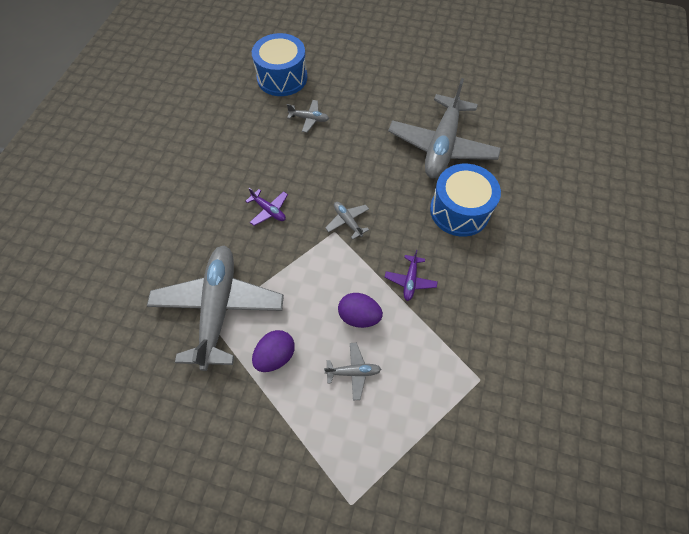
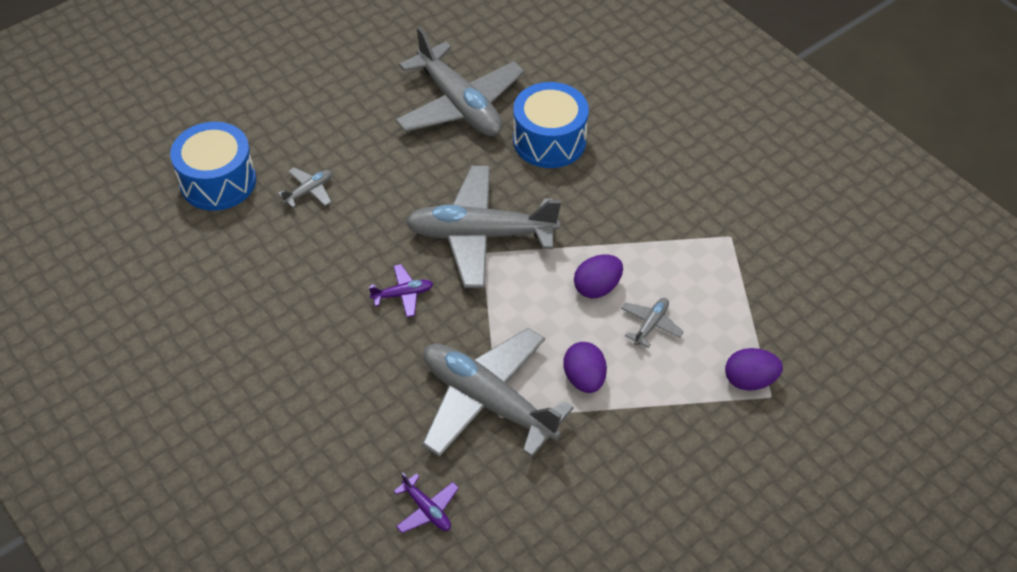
camera: 55 degrees left, 10 degrees down
(347, 221) = (480, 235): grey plane -> grey plane, size x2.45
(354, 477) = (749, 380): none -> purple egg
(410, 280) = (592, 225): purple plane -> purple plane (427, 509)

